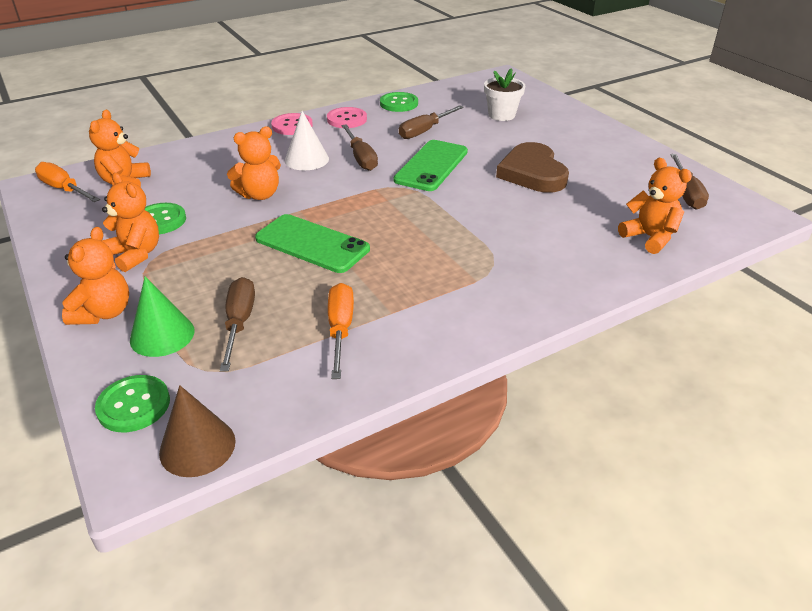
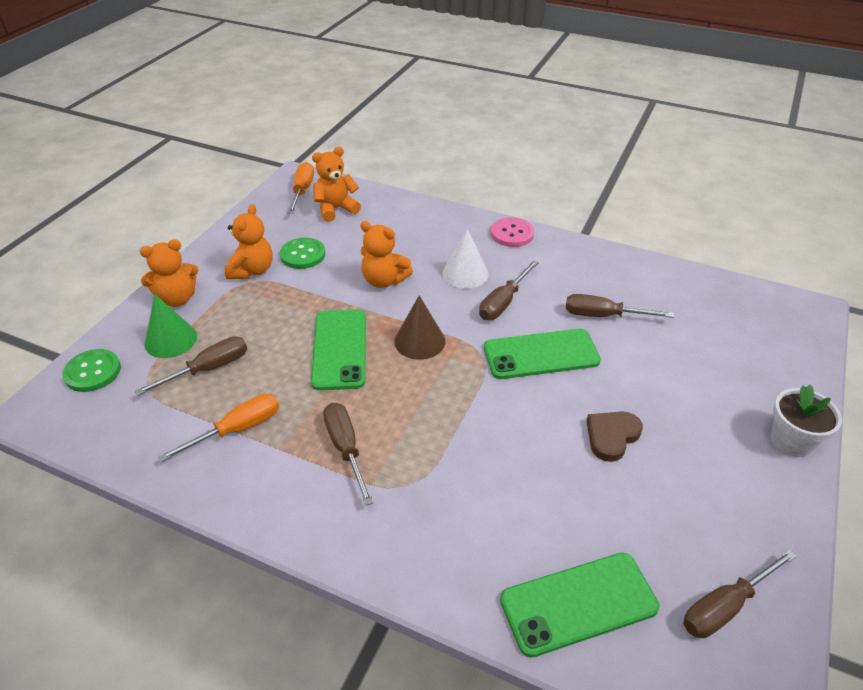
camera: 55 degrees right, 5 degrees up
(197, 446) = (67, 426): brown cone -> brown cone (419, 341)
(347, 119) = (563, 256): pink button -> none
(399, 103) = (636, 271): green button -> none
(427, 279) = (345, 448): none -> brown screwdriver
(501, 115) = (711, 353): white flower pot -> white flower pot (791, 441)
(532, 173) = (611, 436): brown heart -> brown heart, size x0.62
(649, 238) = (578, 603): orange teddy bear -> green phone

